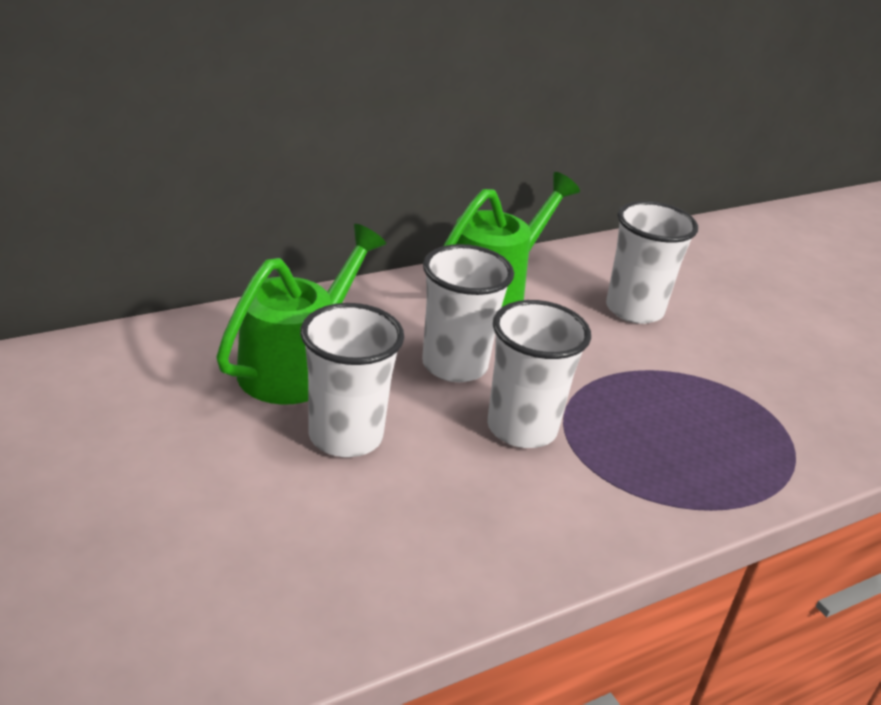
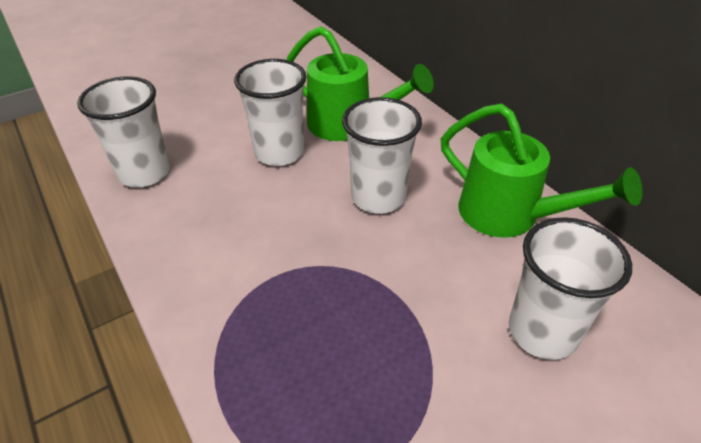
camera: 90 degrees right, 10 degrees up
(522, 428) = (306, 239): white cup -> white cup (144, 173)

